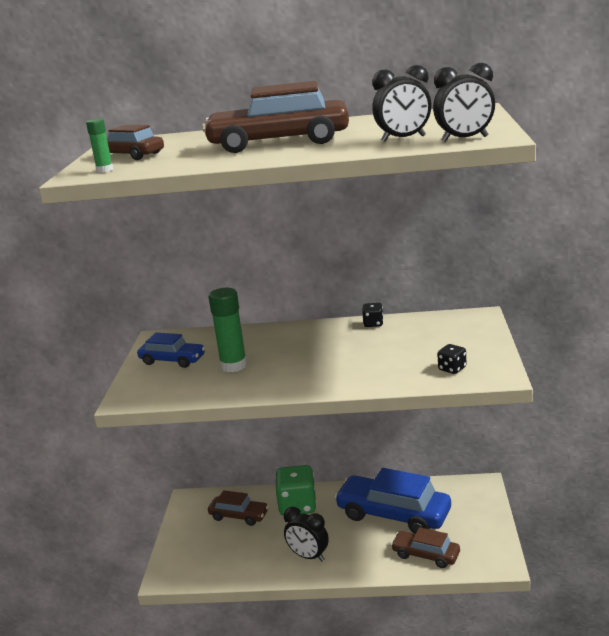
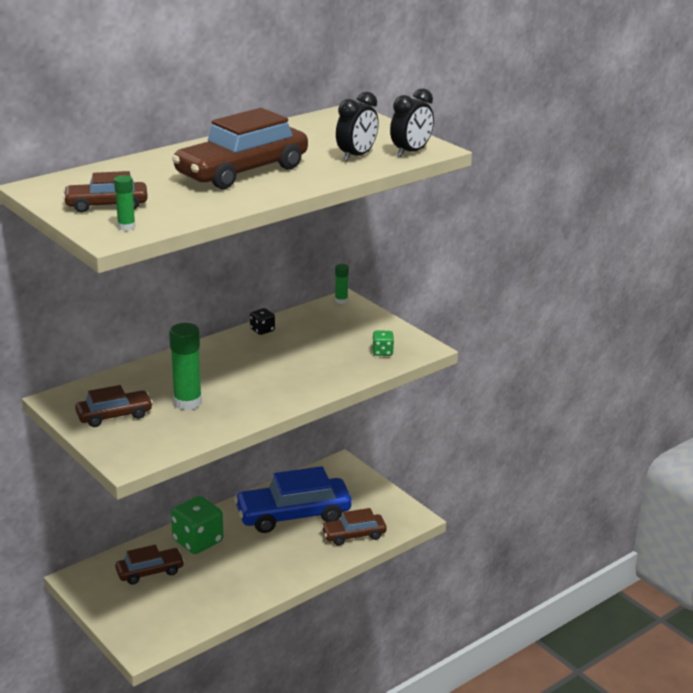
camera: 45 degrees left, 5 degrees up
(172, 360) = (114, 415): blue car -> brown car
(308, 556) = (257, 576): black clock -> none
(452, 369) = (382, 352): black dice -> green dice
(476, 315) = (341, 301): none -> green glue stick

